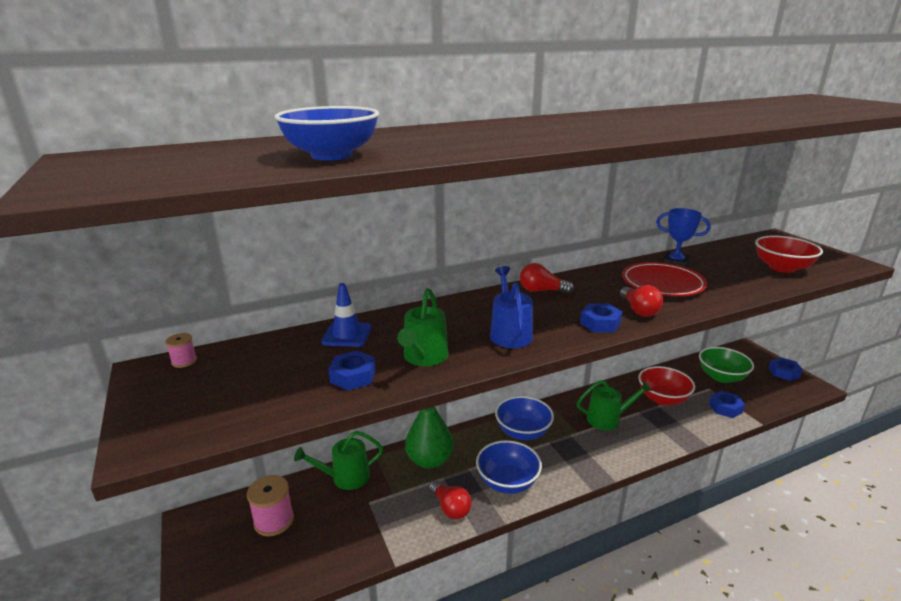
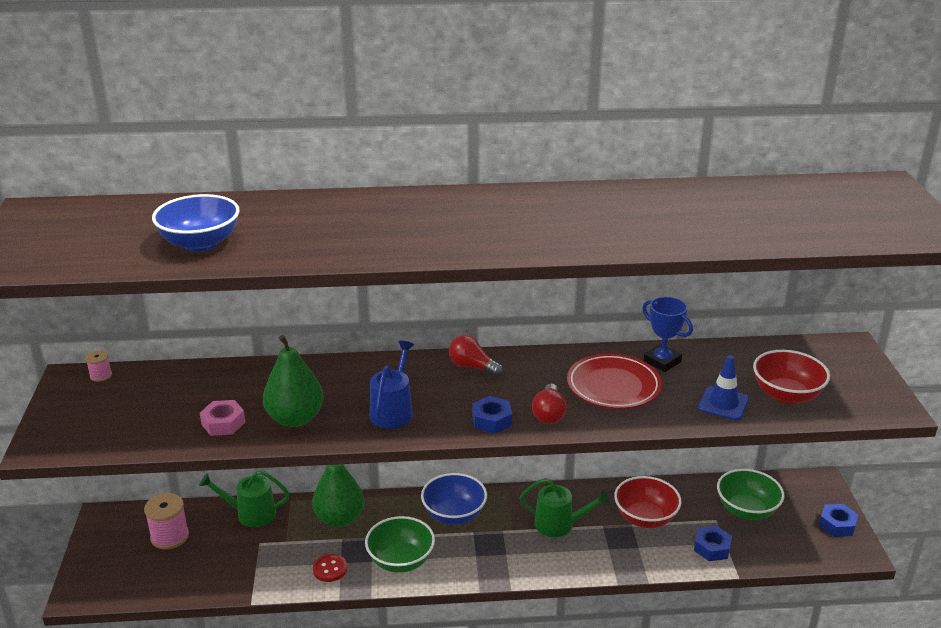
camera: 20 degrees right, 5 degrees up
(347, 335) = (246, 378): blue traffic cone -> blue traffic cone (723, 404)
(353, 376) = (223, 423): blue nut -> pink nut
(424, 357) = (295, 418): green watering can -> green pear
(450, 508) = (330, 569): red light bulb -> red button
(507, 482) = (401, 561): blue bowl -> green bowl

